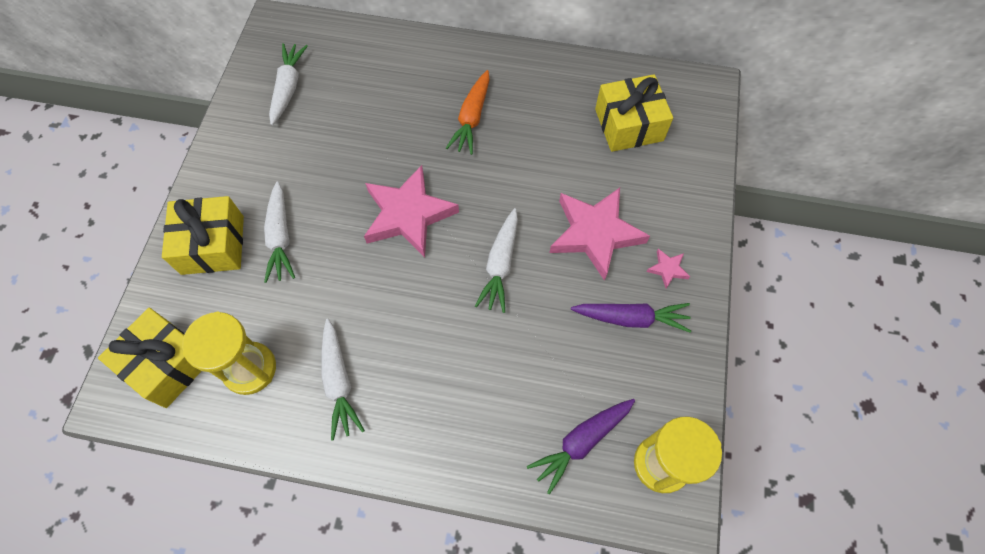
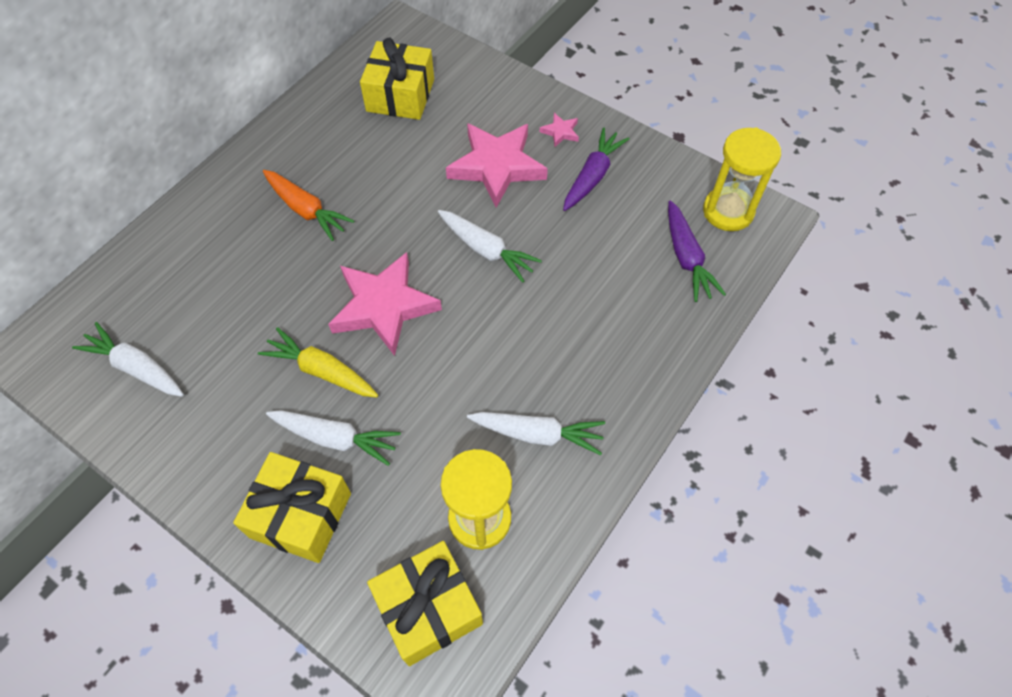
camera: 65 degrees left, 5 degrees down
(333, 200) = (321, 370): none -> yellow carrot

